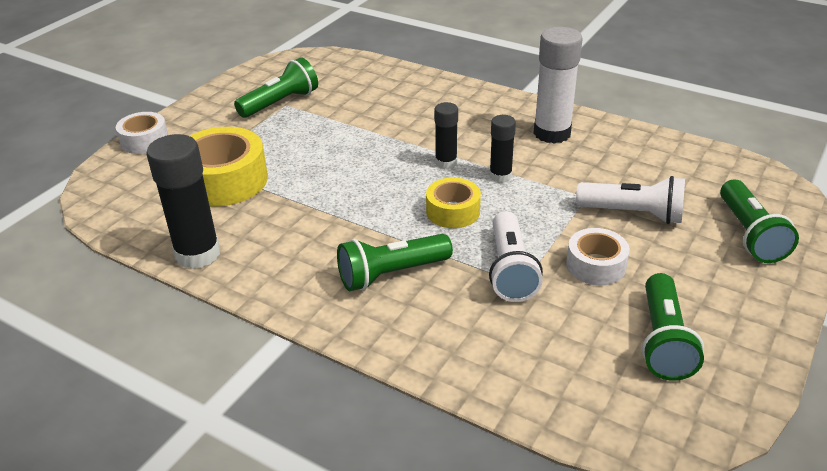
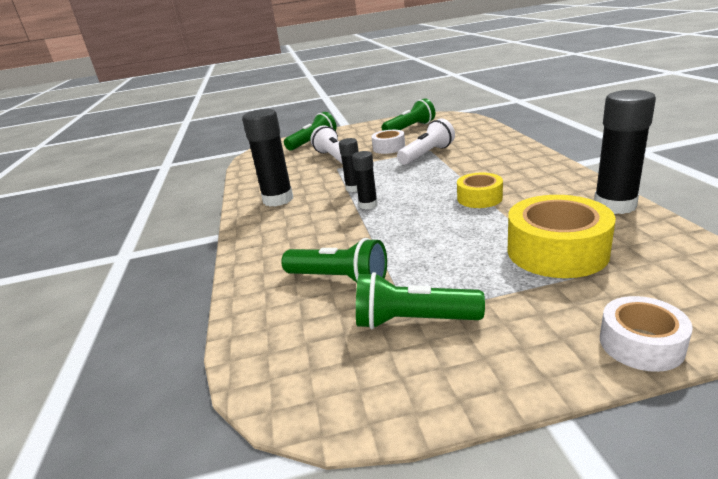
camera: 130 degrees left, 10 degrees down
(391, 274) = (488, 166): green flashlight -> green flashlight (339, 279)
(453, 211) = (412, 180): yellow tape -> yellow tape (479, 198)
(552, 133) = (278, 199): white glue stick -> black glue stick

